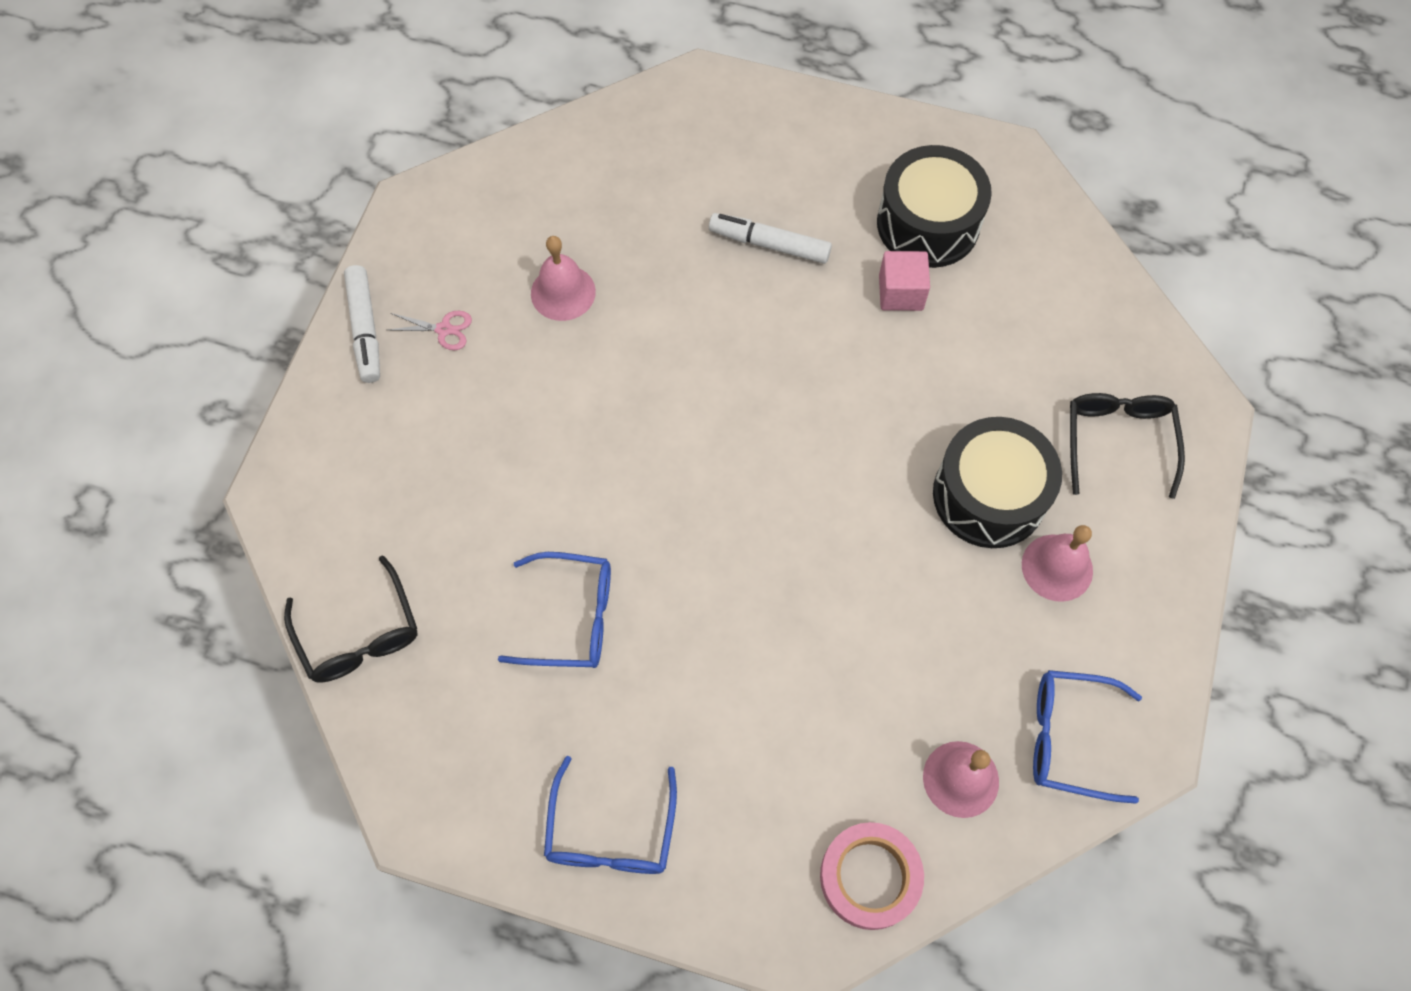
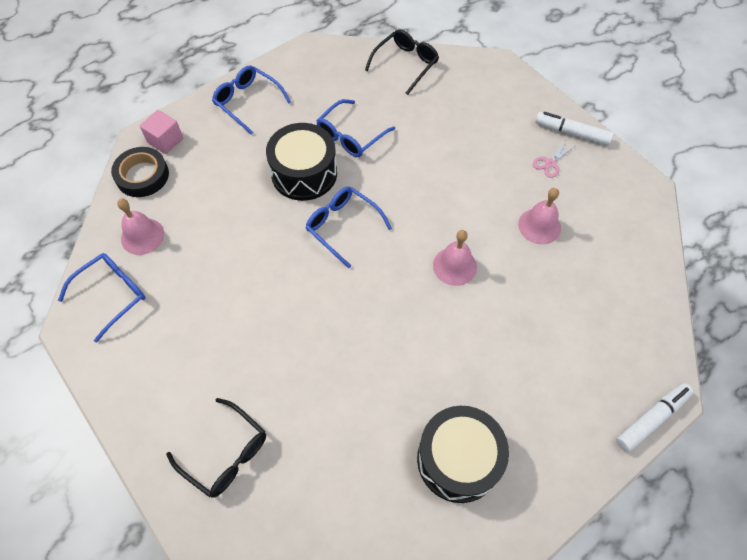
camera: 125 degrees right, 5 degrees down
(359, 635) = (406, 64): black glasses -> black glasses turned 120 degrees clockwise
(738, 520) = (342, 226): none -> blue glasses
(769, 244) = (505, 350): white marker -> white marker (651, 419)
(870, 877) = (142, 175): pink tape -> black tape
(901, 292) = (418, 402): pink cube -> pink cube (165, 140)
(989, 495) = (256, 353): black drum -> black drum (304, 173)
(1057, 567) = (190, 357): pink bell -> pink bell (454, 266)

